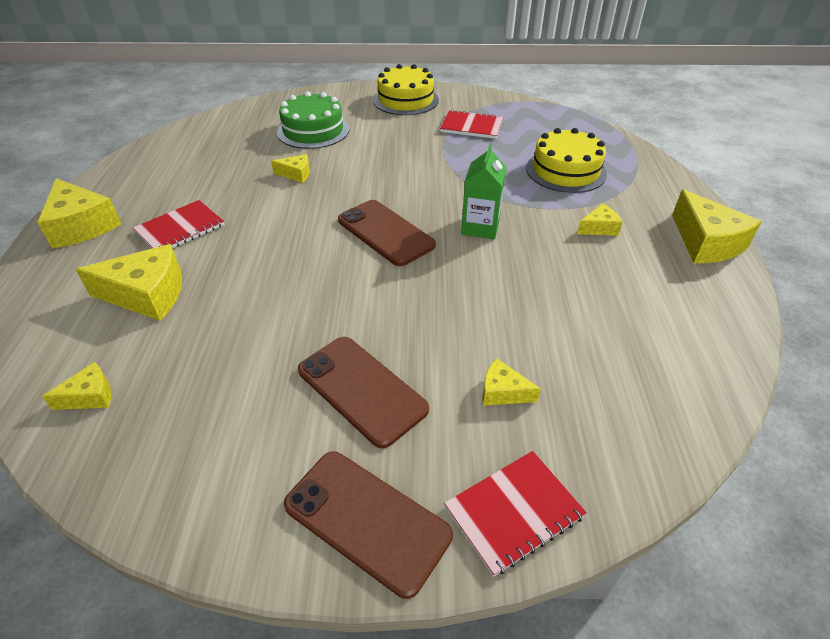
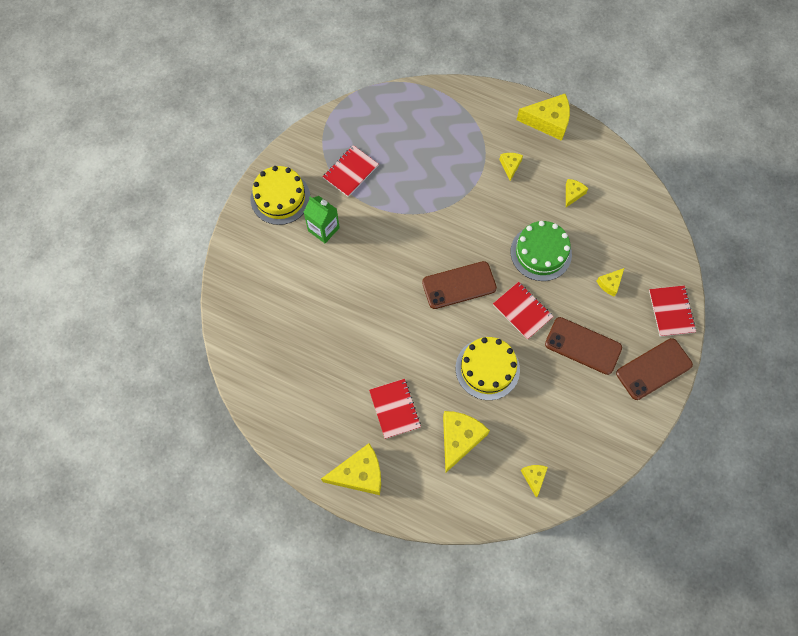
camera: 65 degrees left, 25 degrees up
(296, 174) = (359, 316): yellow cheese -> yellow cheese (572, 194)
(313, 131) = (297, 285): green cake -> green cake (541, 252)
(361, 390) = (583, 346): brown phone -> brown phone turned 45 degrees clockwise
(383, 301) = (522, 311): none -> red notebook
(480, 227) = (479, 229): green carton -> green carton (323, 229)
(566, 171) = (441, 146): yellow cake -> yellow cake (487, 368)

